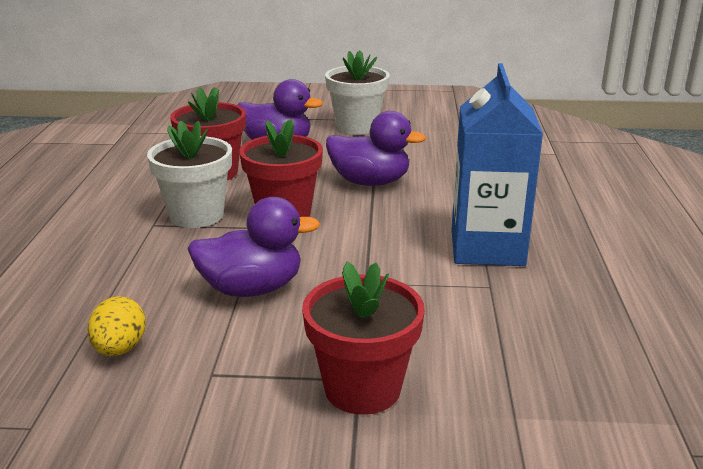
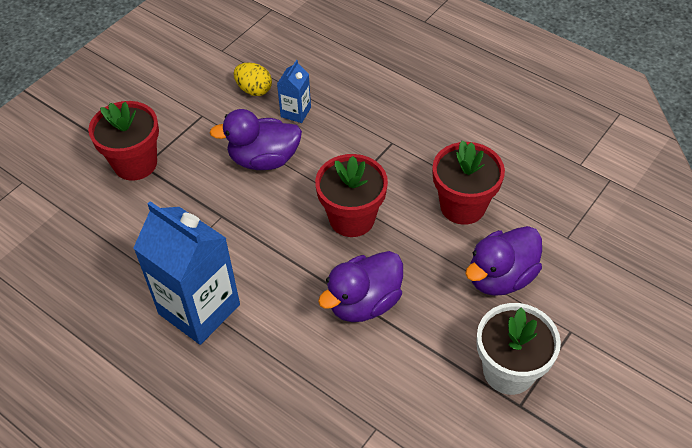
camera: 125 degrees right, 25 degrees up
(145, 298) = (295, 112): none -> blue carton
(196, 215) = (388, 169): white flower pot -> none
(252, 289) = (264, 159): purple duck -> purple duck turned 60 degrees clockwise

